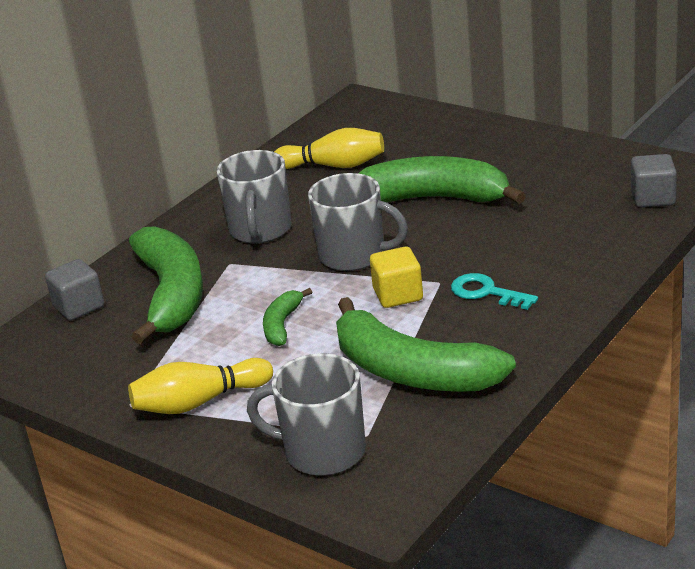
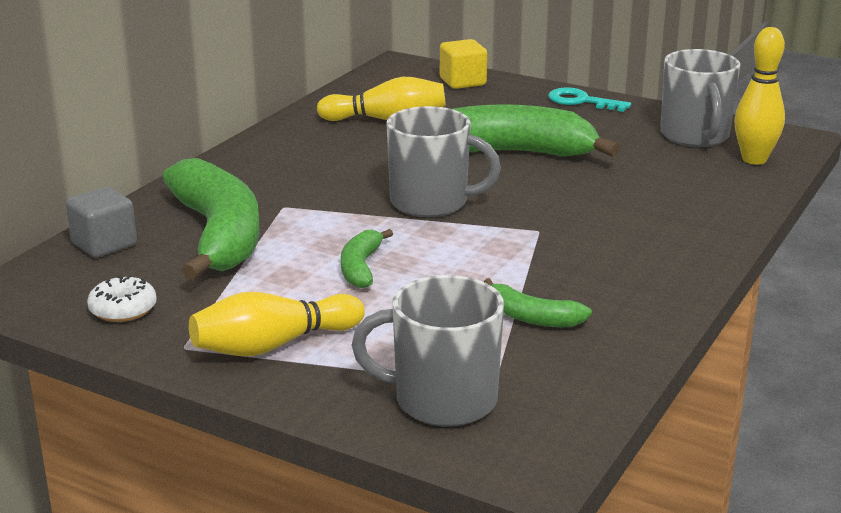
camera: 10 degrees left, 5 degrees down
(86, 370) = (123, 309): none -> white donut
(260, 230) = (314, 176): grey mug -> grey mug (695, 136)
(398, 295) = (493, 241): yellow cube -> yellow cube (462, 82)
(412, 371) = (531, 317): green banana -> green banana, size x0.46
(486, 292) = (596, 241): turquoise key -> turquoise key (581, 101)
(653, 198) = (754, 159): grey cube -> yellow bowling pin

